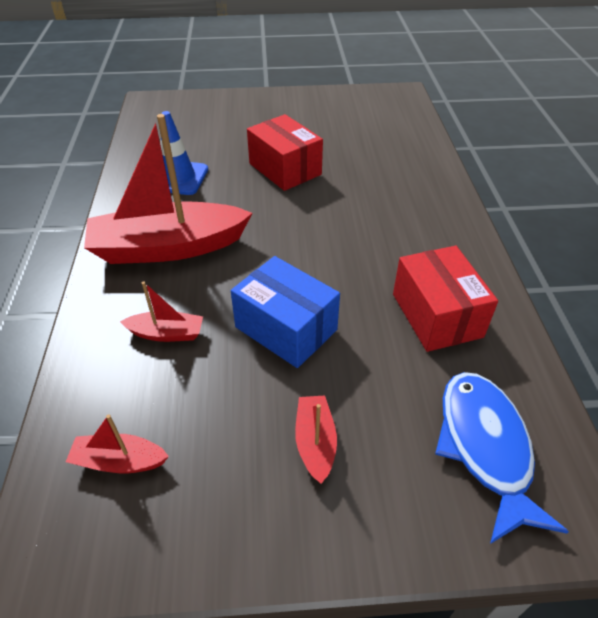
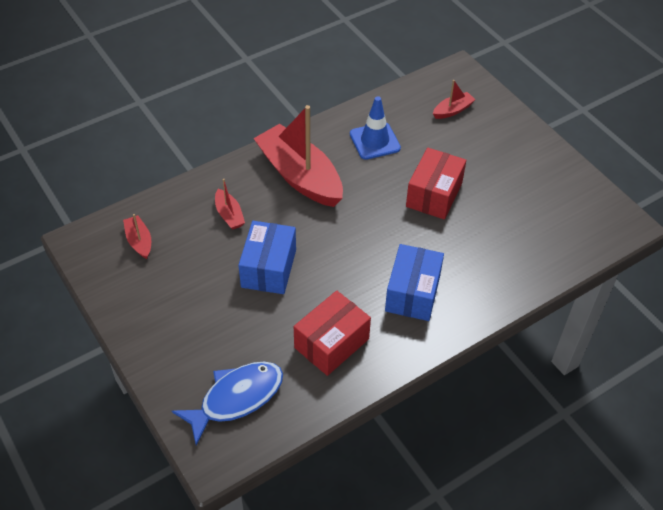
camera: 60 degrees right, 5 degrees up
(315, 442) = (195, 317): red boat -> red boat (452, 110)
(401, 228) = (412, 293): none -> blue box

